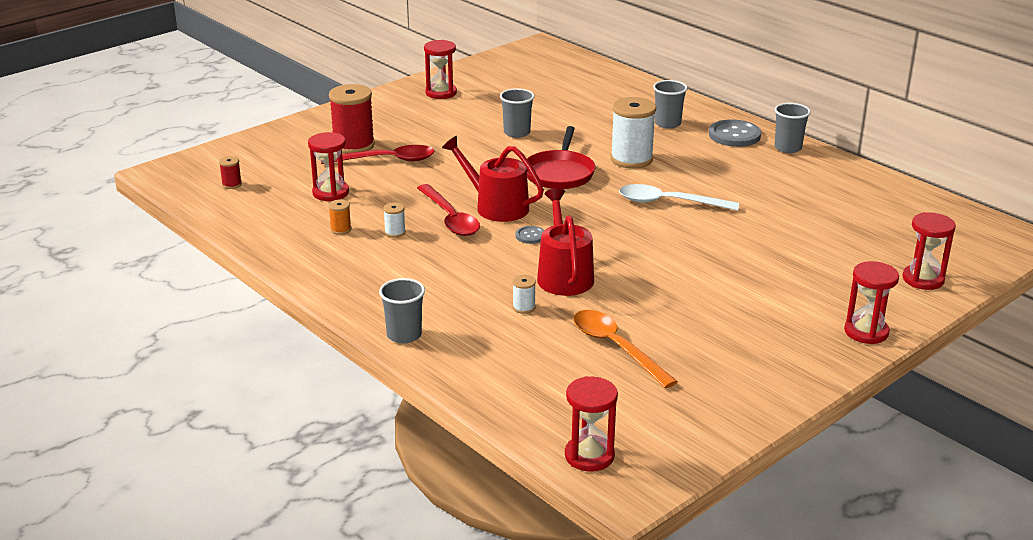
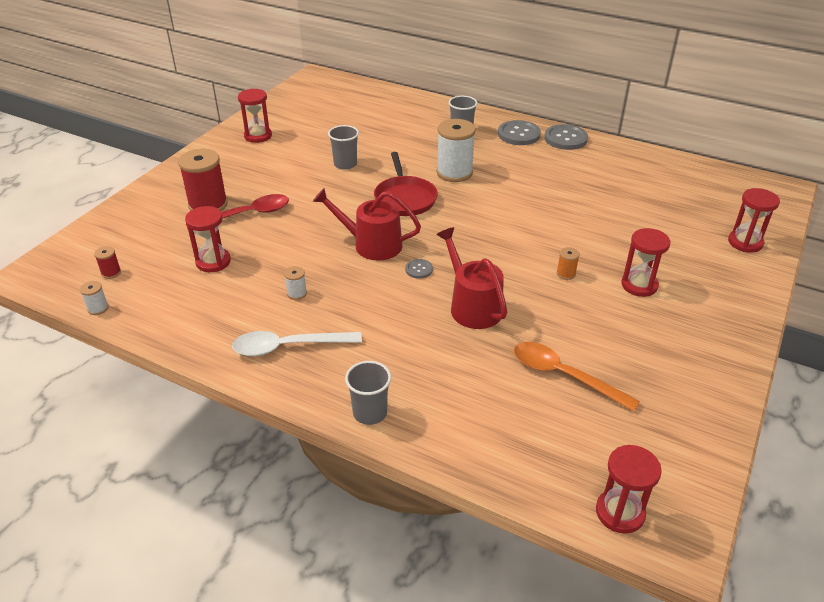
camera: 20 degrees left, 10 degrees up
(341, 229) = (244, 301): orange spool -> orange spool (566, 274)
(450, 218) = (338, 266): red spoon -> none
(524, 307) = (459, 351): white spool -> white spool (98, 308)
(669, 202) = (510, 210): white spoon -> white spoon (288, 347)
(788, 148) = (565, 139): grey cup -> grey button
(866, 332) = (742, 305): red hourglass -> red hourglass (639, 285)

